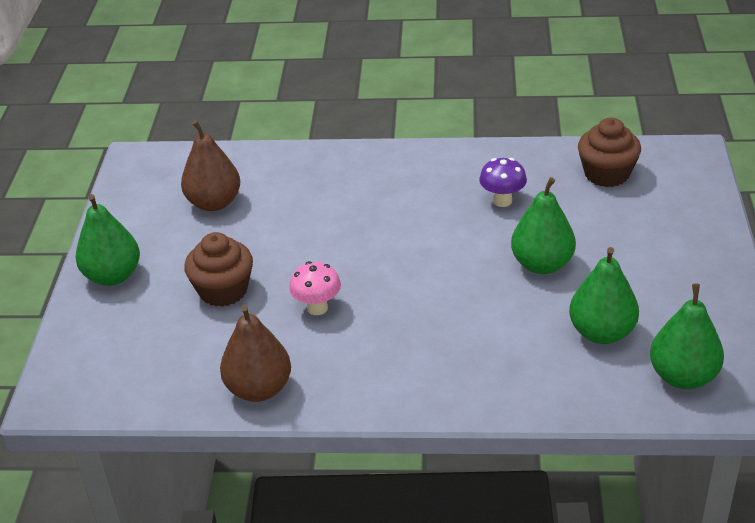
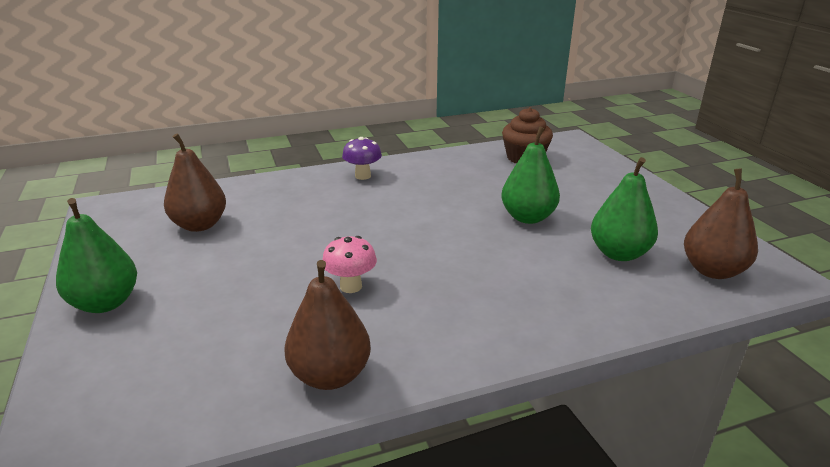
camera: 25 degrees left, 10 degrees down
(223, 290) = (242, 291): brown cupcake -> none
(502, 201) = (461, 184): purple mushroom -> purple mushroom (363, 176)
(683, 376) = (712, 270): green pear -> brown pear

